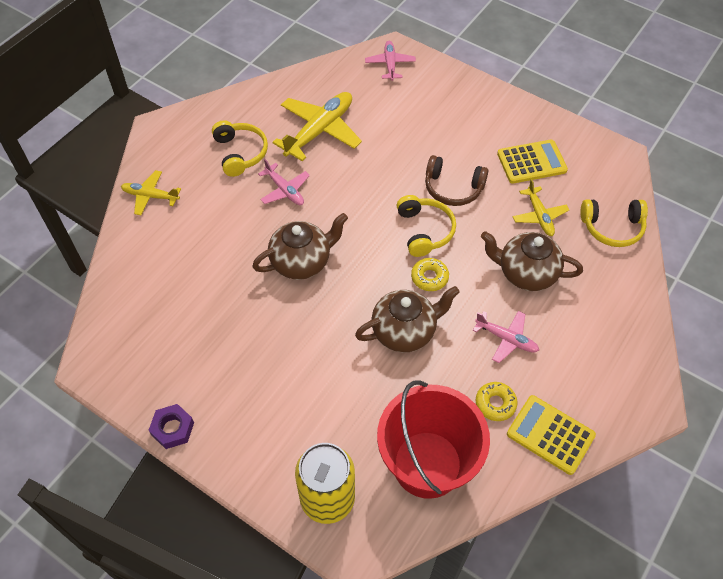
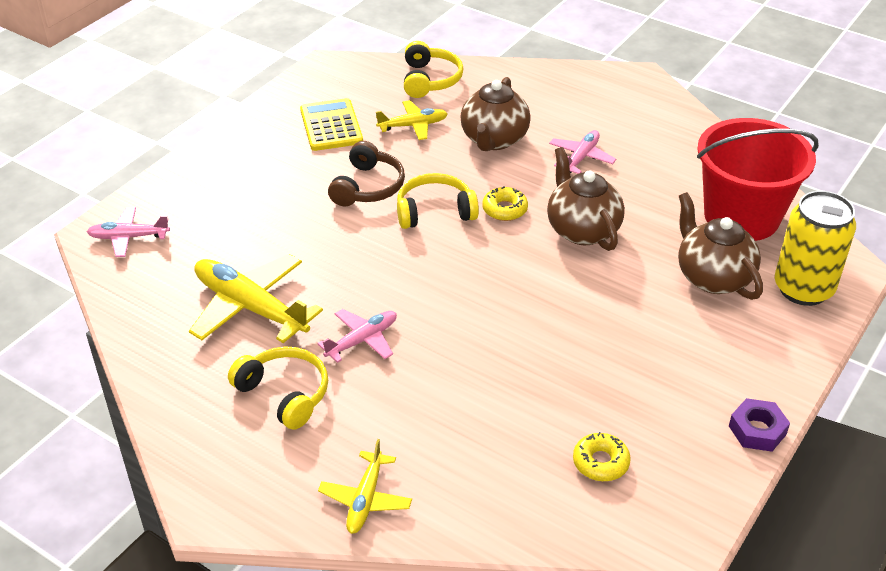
camera: 90 degrees left, 15 degrees down
(240, 153) = (284, 394): yellow headphones -> yellow headphones turned 60 degrees clockwise
(302, 262) = (487, 319): brown teapot -> brown teapot (712, 277)
(495, 404) = (660, 169): yellow donut -> yellow donut (600, 462)
(550, 435) = (687, 137): yellow calculator -> none

